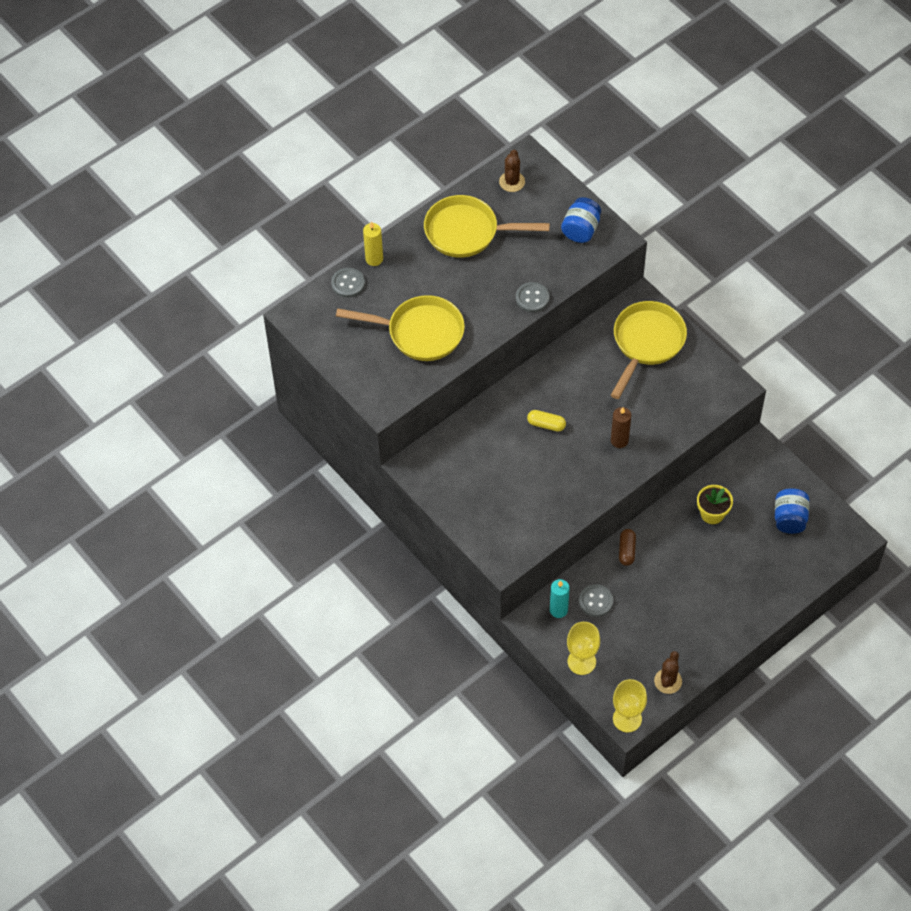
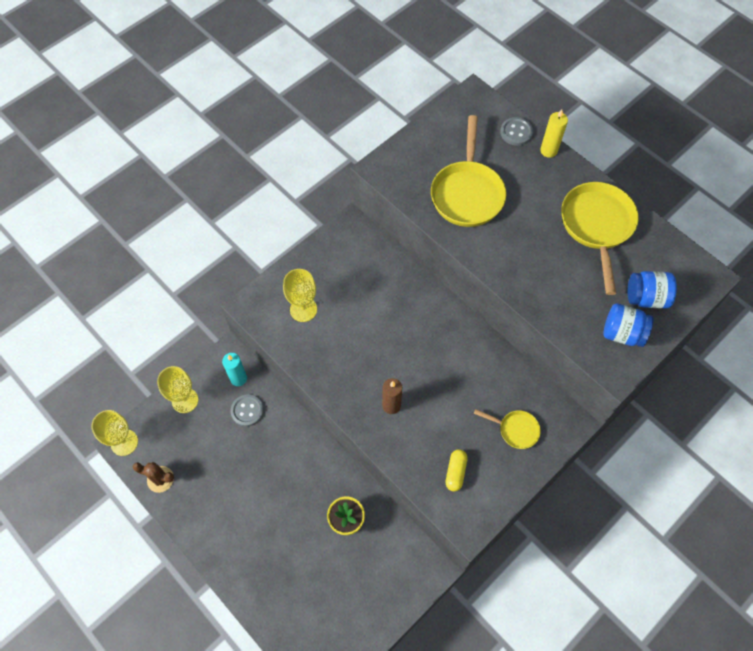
camera: 85 degrees right, 5 degrees up
(511, 513) = (303, 309): none -> yellow goblet
(512, 182) = (672, 264): brown cactus -> none
(532, 298) = (523, 289): grey button -> none
(546, 424) = (405, 336): yellow capsule -> yellow capsule (455, 472)
(627, 550) = (302, 438): brown capsule -> none
(646, 343) = (515, 430): yellow pan -> yellow pan, size x0.51
(789, 518) = (344, 605): blue jar -> blue jar (646, 298)

